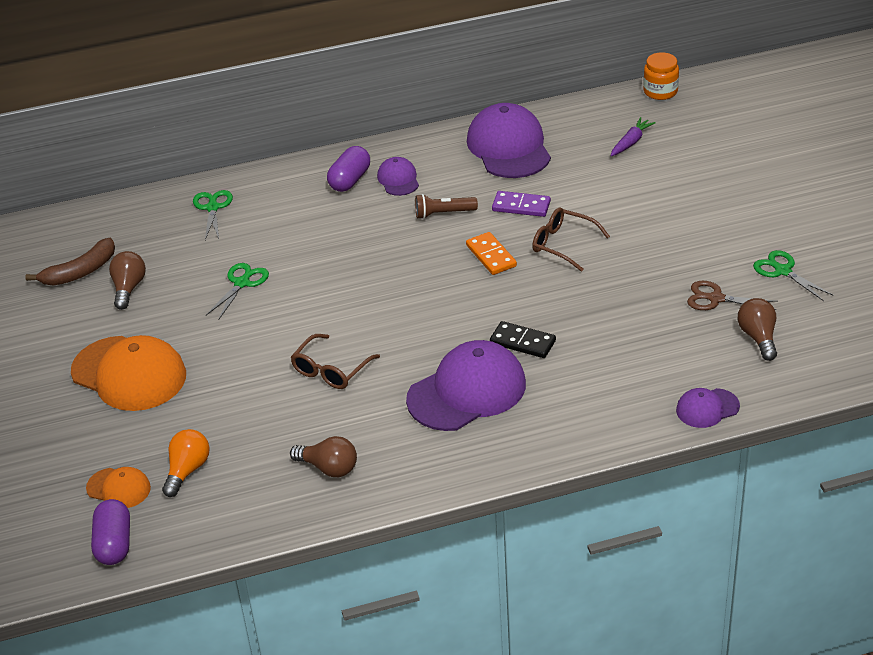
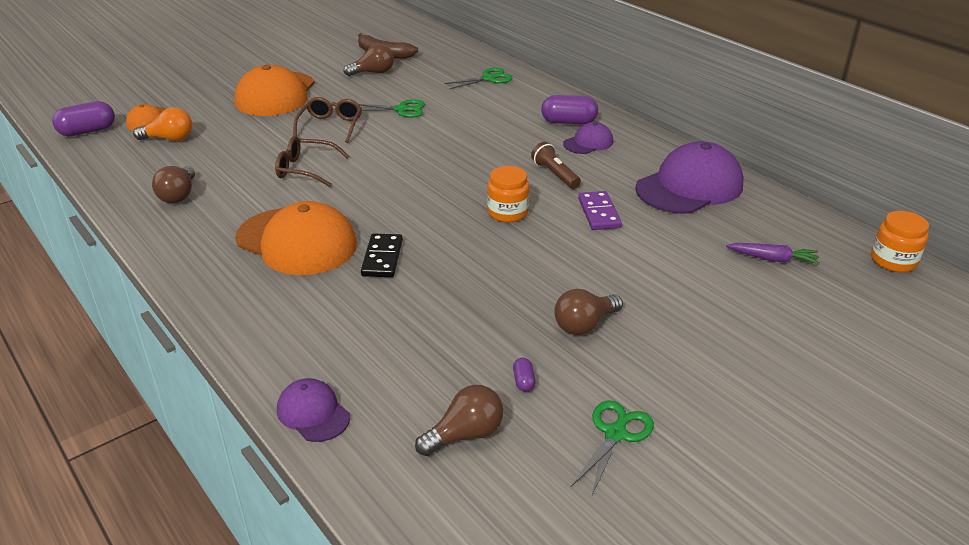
camera: 65 degrees right, 5 degrees down
(467, 391) = (297, 241): purple cap -> orange cap
(491, 256) = (507, 212): orange domino -> orange jar
(564, 245) = (554, 251): brown glasses -> brown glasses (330, 126)
(666, 254) = (584, 325): none -> brown light bulb
(715, 298) = (523, 381): brown scissors -> purple capsule

